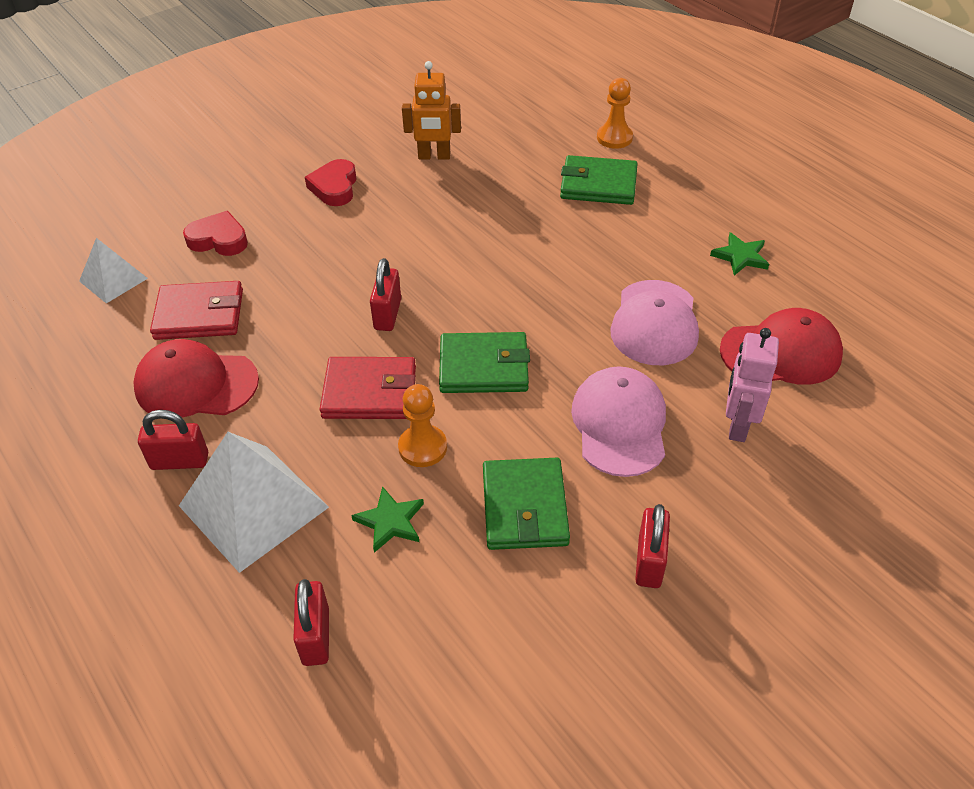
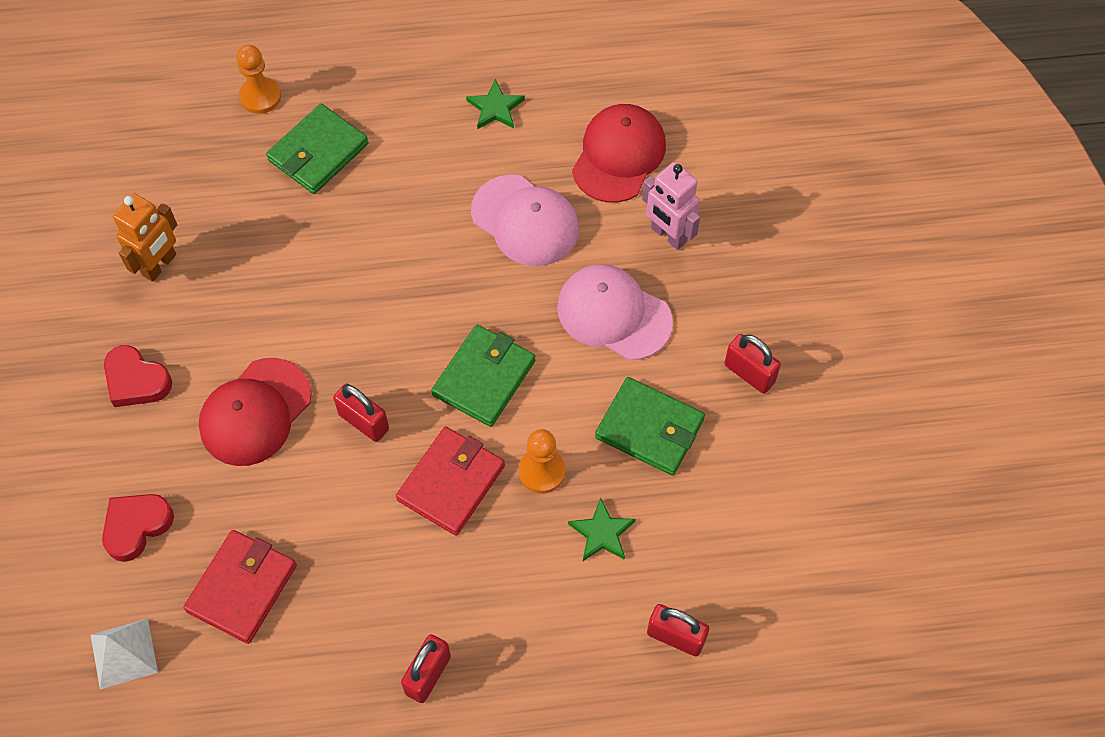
camera: 60 degrees left, 15 degrees up
(196, 384) = (339, 626): red cap -> red cap (255, 412)
(254, 506) = (519, 632): white pyramid -> none

